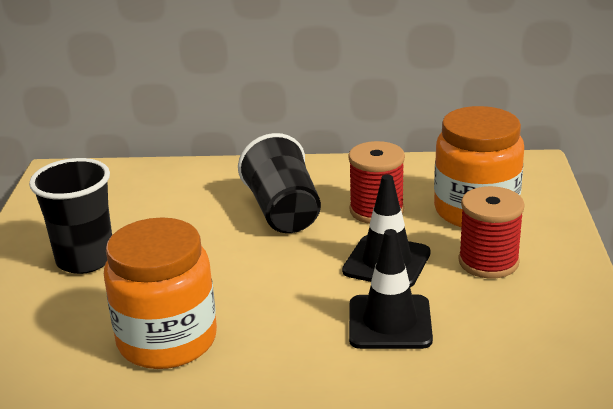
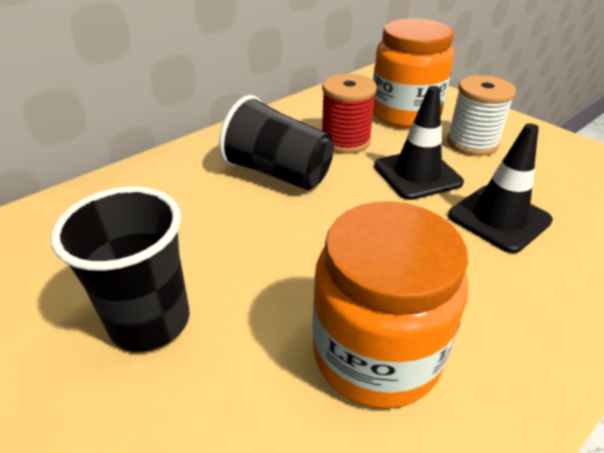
camera: 45 degrees left, 10 degrees up
(488, 262) = (472, 143): red spool -> white spool

